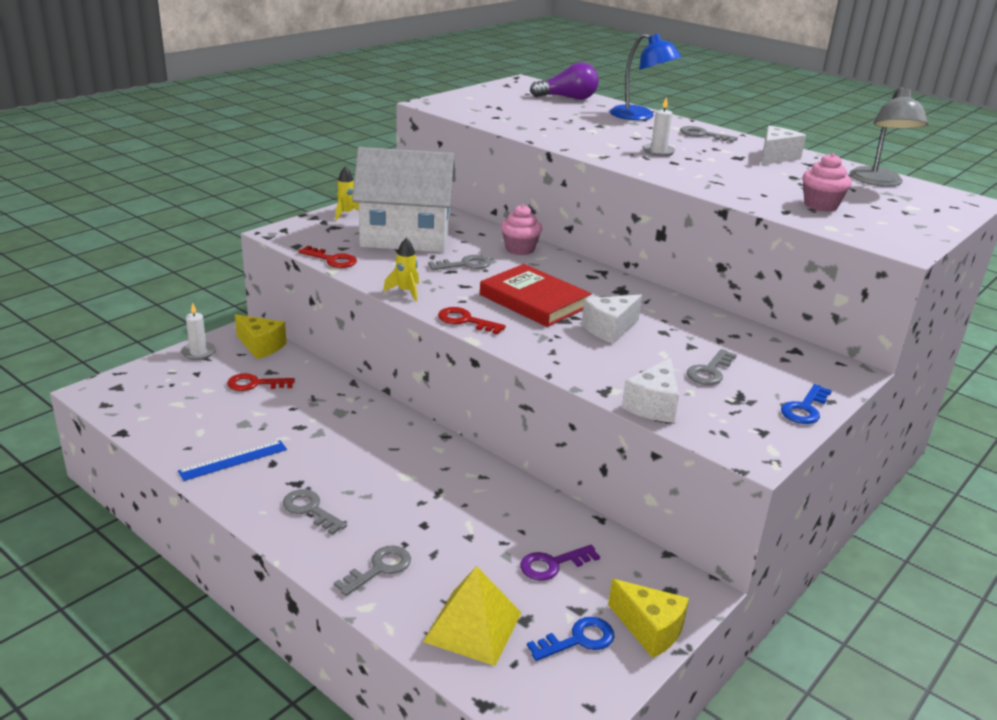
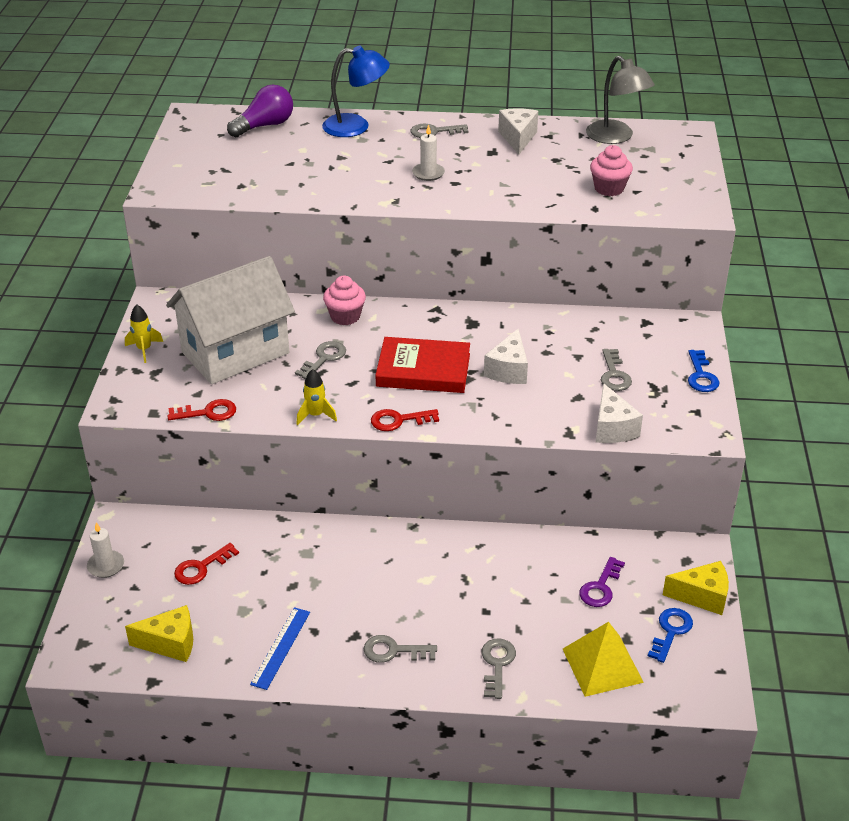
camera: 35 degrees left, 10 degrees up
(261, 346) = (154, 527): yellow cheese -> yellow cheese (170, 643)

